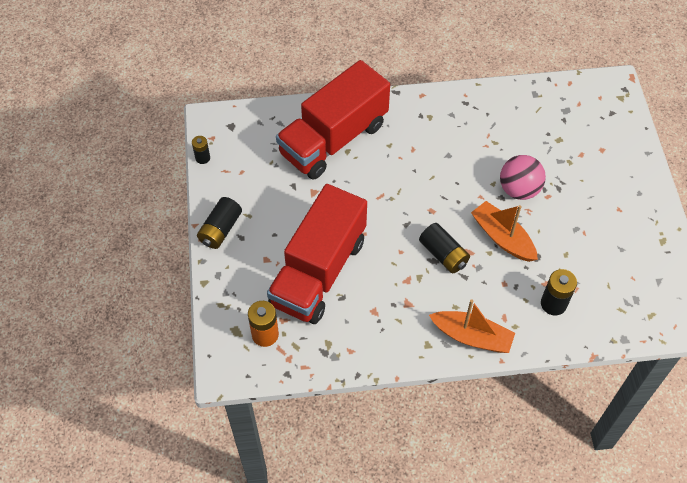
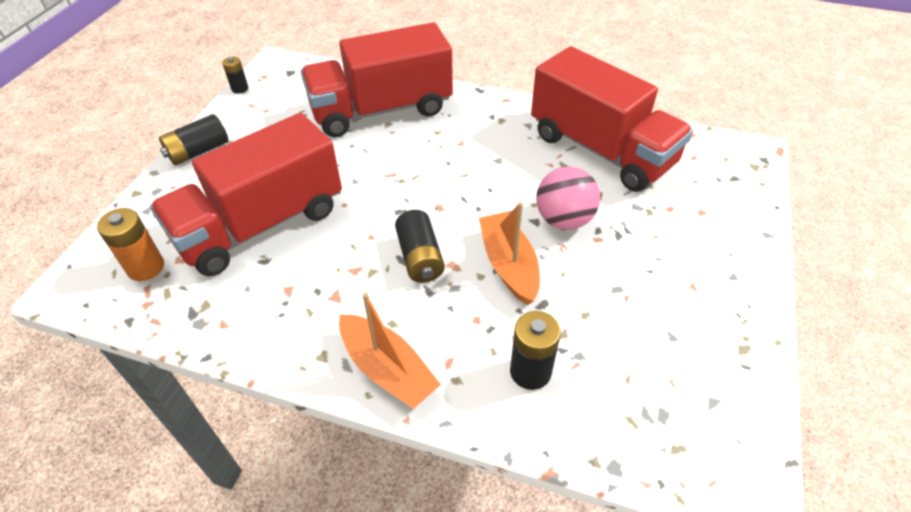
camera: 25 degrees right, 10 degrees down
(514, 119) = (601, 149): none -> red truck

